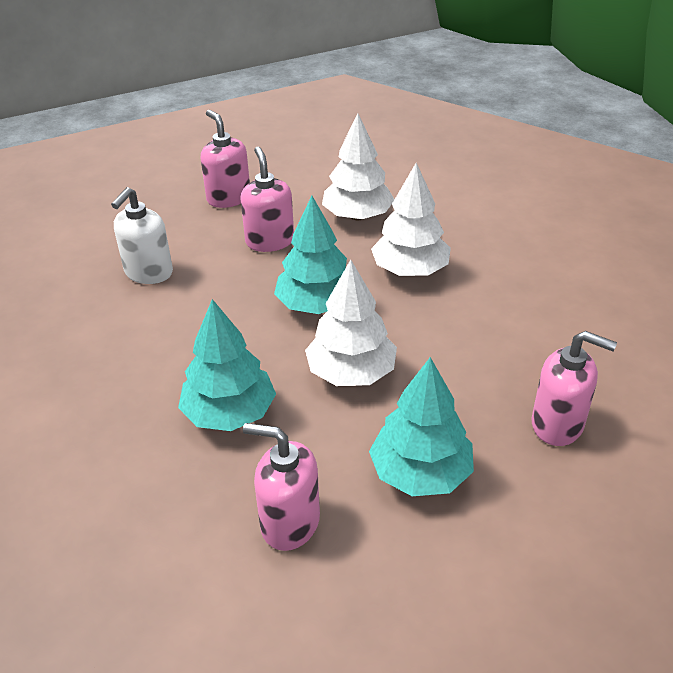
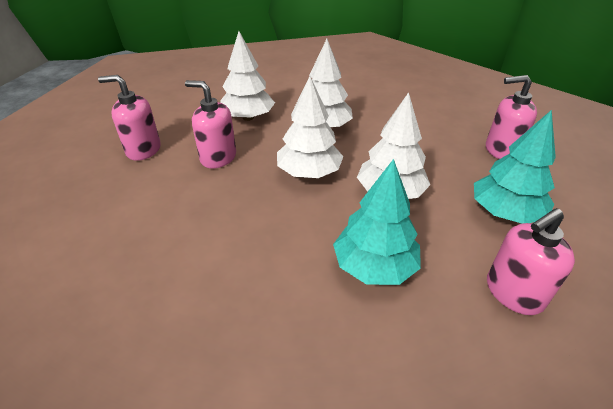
camera: 50 degrees left, 0 degrees up
(148, 273) = (160, 228): white soap dispenser -> none
(316, 305) = (309, 173): turquoise tree -> white tree
(557, 424) = (501, 150): pink soap dispenser -> pink soap dispenser turned 150 degrees counterclockwise

